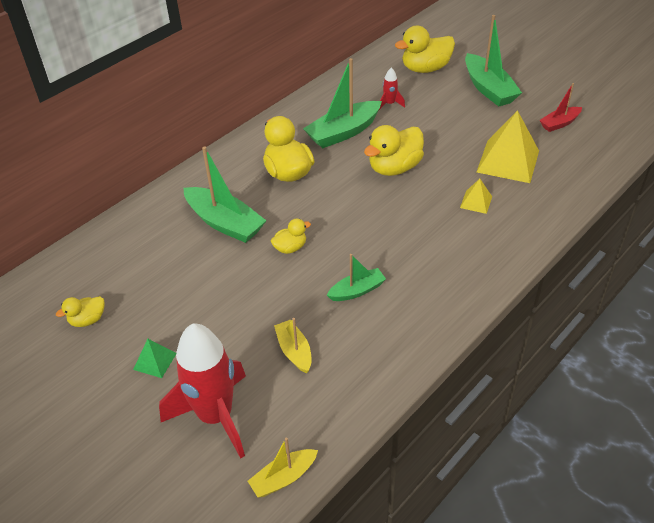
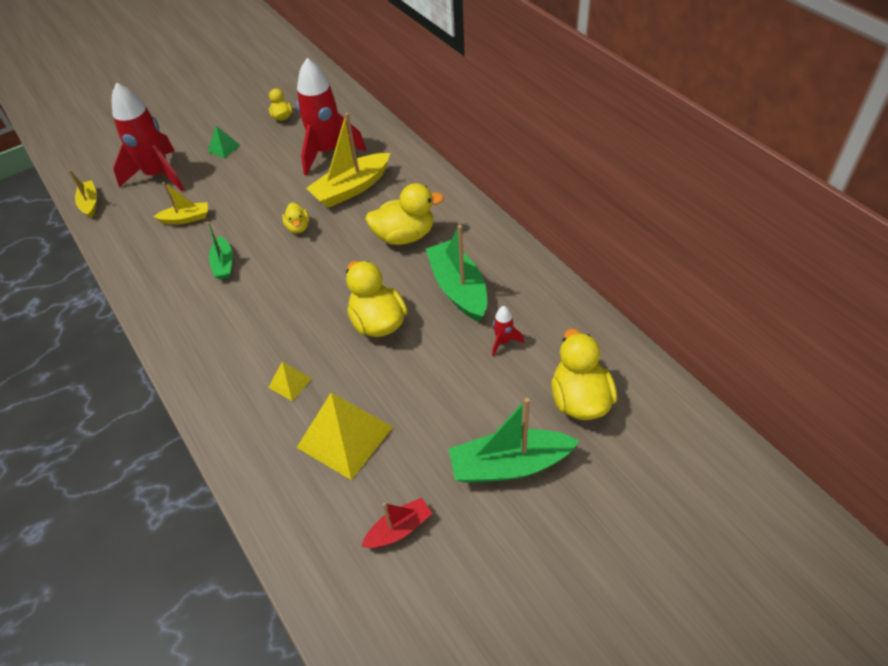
camera: 105 degrees right, 5 degrees up
(162, 257) = (327, 152): none -> red rocket
(224, 223) = (351, 188): green boat -> yellow boat
(559, 123) = (399, 529): red boat -> red boat turned 75 degrees clockwise

